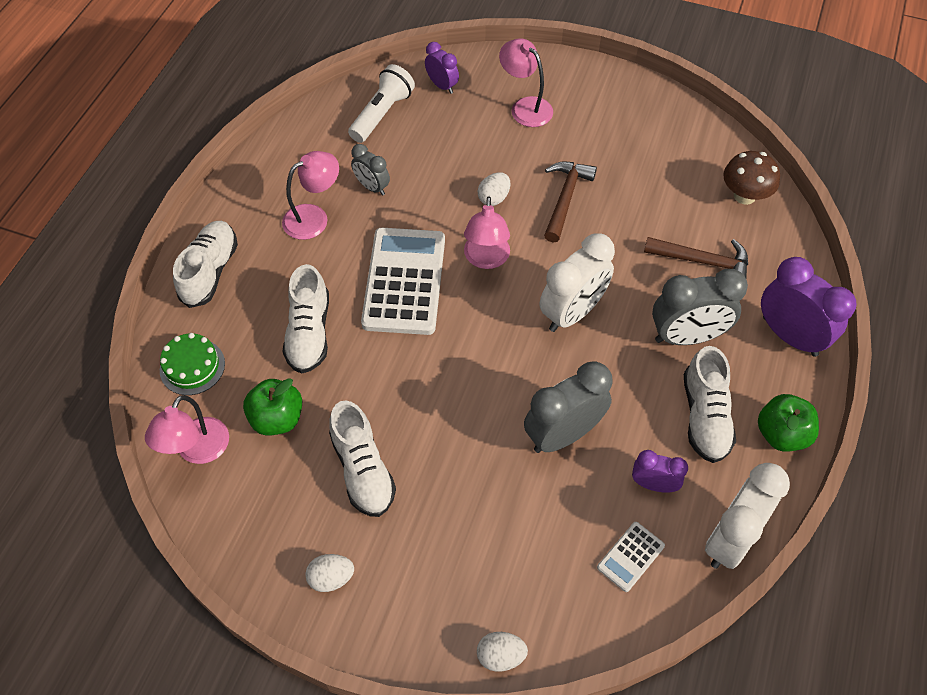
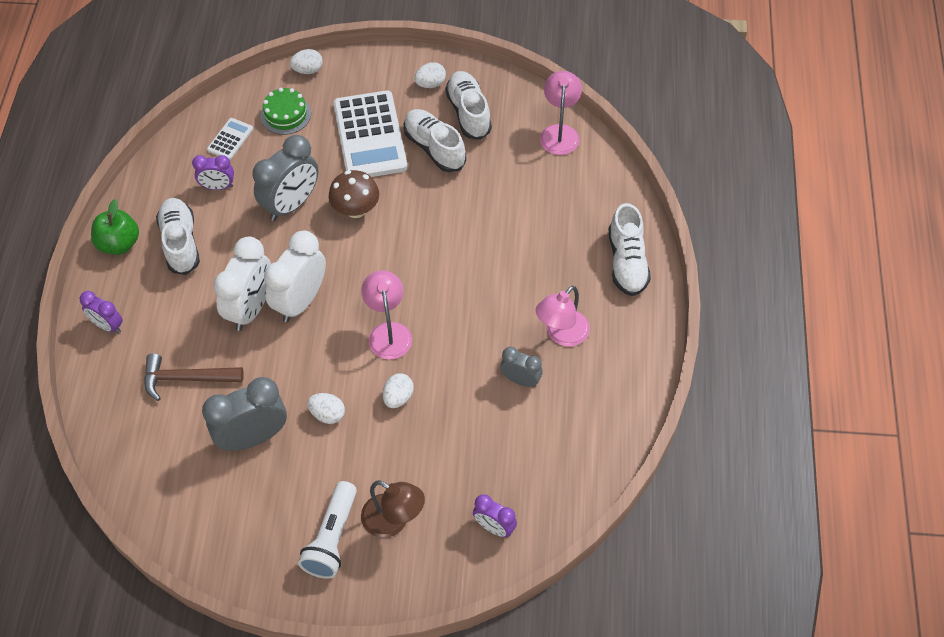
camera: 165 degrees right, 0 degrees up
(192, 366) = (597, 186): green cake -> green cake (285, 114)
(277, 418) = (512, 166): green apple -> none
(309, 333) = (517, 232): white shoe -> white shoe (468, 113)
(382, 114) = (545, 470): white flashlight -> white flashlight (332, 538)
(404, 281) = (455, 294): white calculator -> white calculator (370, 136)
(525, 107) = (393, 521): pink lamp -> brown lamp
(565, 199) = (327, 414): brown hammer -> white egg
(686, 336) = (198, 304): grey clock -> grey clock (253, 437)
(730, 539) = (160, 165): white clock -> white clock (251, 308)
(744, 196) = (146, 463): brown mushroom -> brown mushroom (356, 209)
(789, 336) = (108, 326): purple clock -> purple clock, size x0.56

